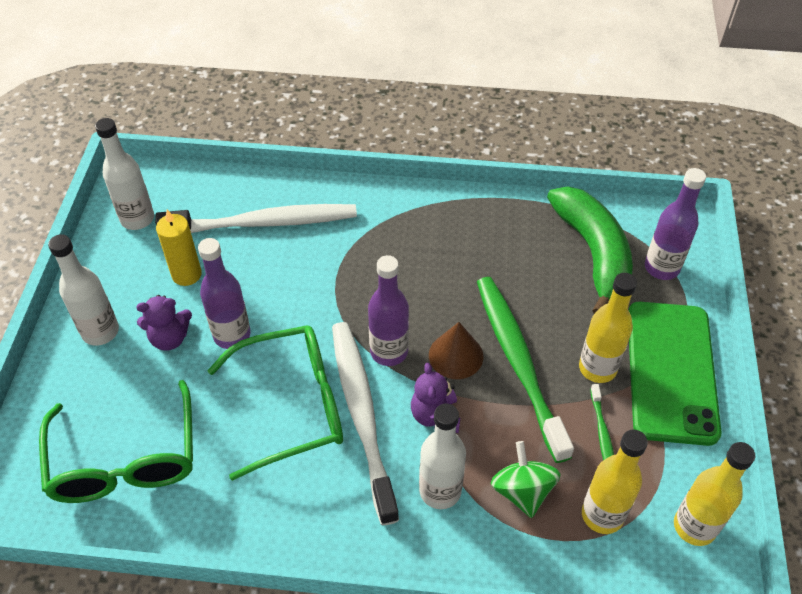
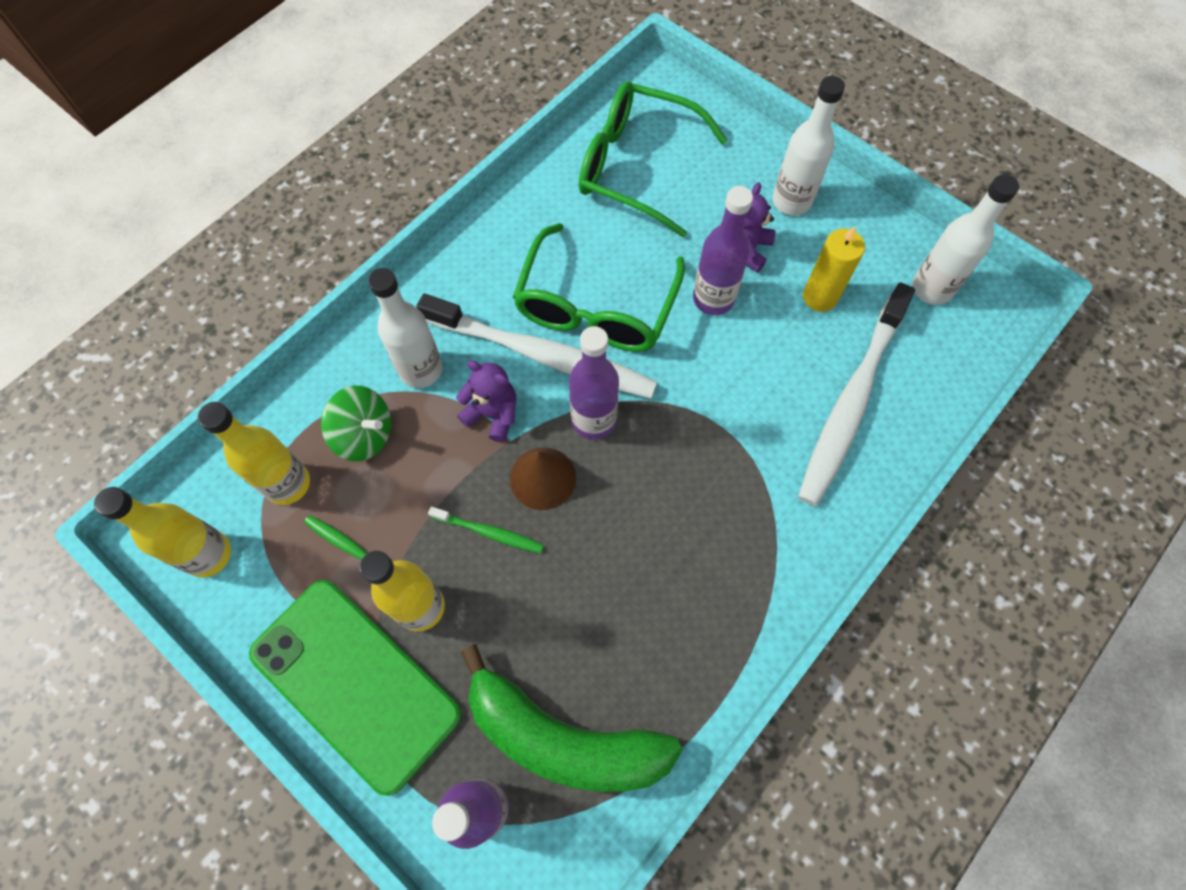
camera: 125 degrees right, 15 degrees up
(518, 362) = (489, 532): green toothbrush -> green toothbrush, size x0.44

